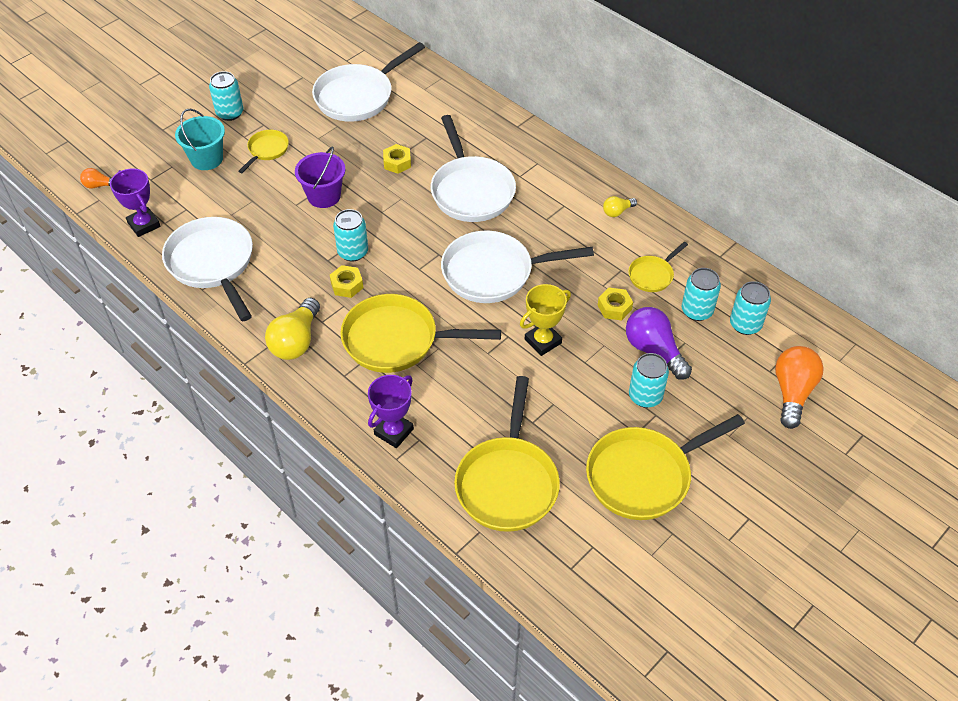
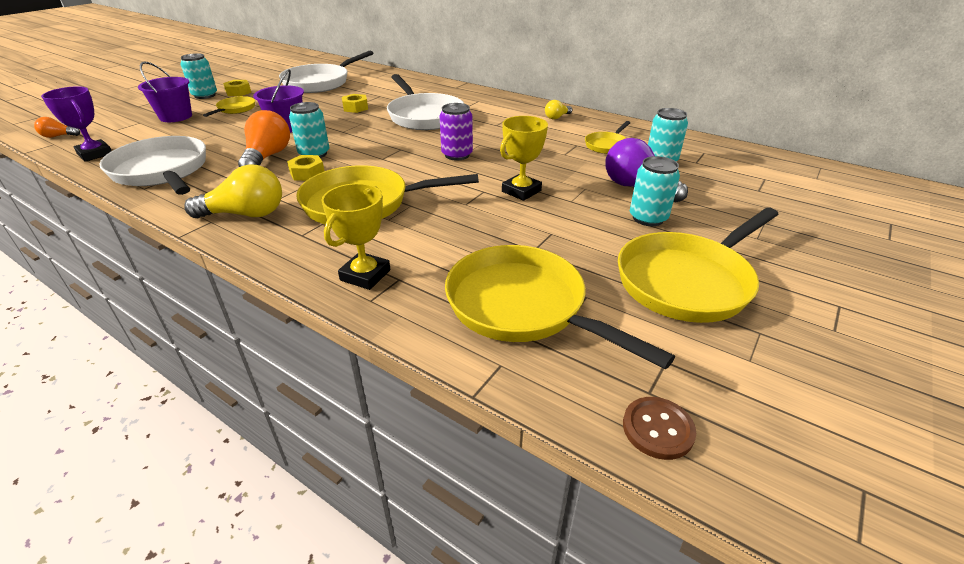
camera: 10 degrees left, 15 degrees down
(207, 159) = (176, 117): turquoise bucket -> purple bucket
(296, 341) = (246, 214): yellow light bulb -> yellow light bulb turned 105 degrees counterclockwise
(394, 432) = (365, 275): purple trophy -> yellow trophy
(493, 272) = (457, 155): white pan -> purple can
(507, 482) = (523, 306): yellow pan -> yellow pan turned 135 degrees clockwise
(565, 594) = (657, 429): none -> brown button
(614, 307) = (582, 165): yellow nut -> yellow nut (238, 92)
(745, 324) = (711, 165): turquoise can -> none
(792, 392) = (793, 201): orange light bulb -> orange light bulb (267, 157)

